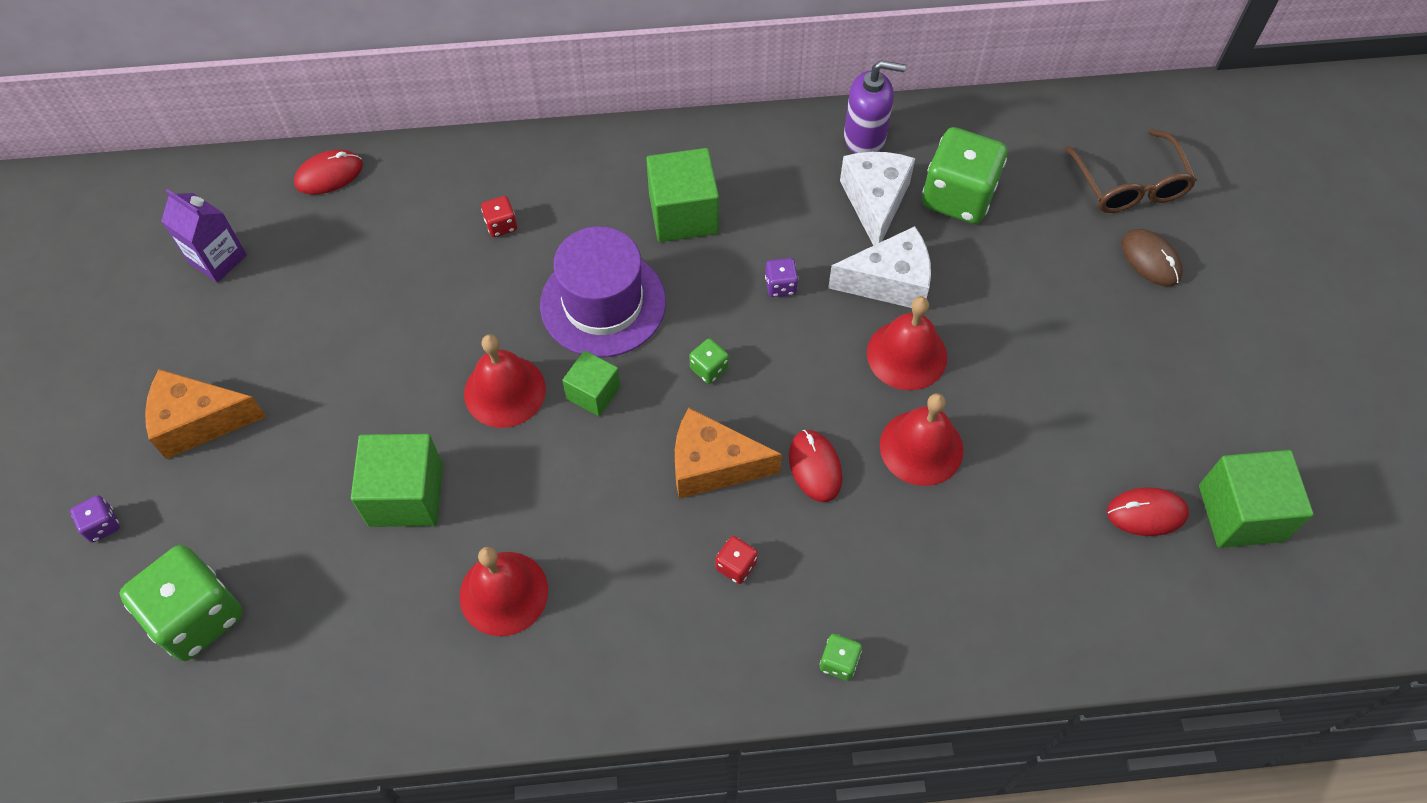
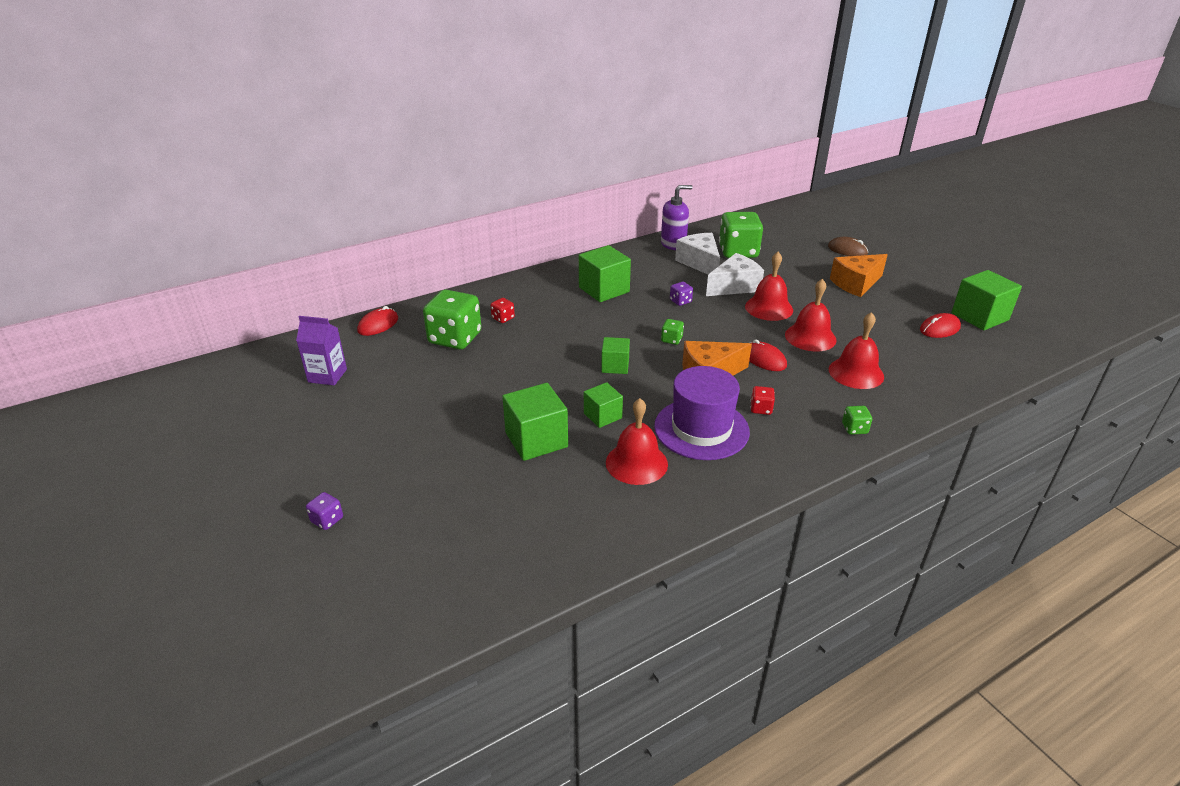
camera: 25 degrees left, 25 degrees down
(197, 616) = (434, 542): green dice -> green dice (455, 338)
(199, 421) = (366, 449): orange cheese -> orange cheese (856, 284)
(505, 391) = (561, 380): red bell -> red bell (856, 373)
(515, 486) = (602, 416): none -> green cube
(603, 303) = (589, 331): purple hat -> purple hat (701, 429)
(1130, 185) = (812, 231): brown glasses -> none

